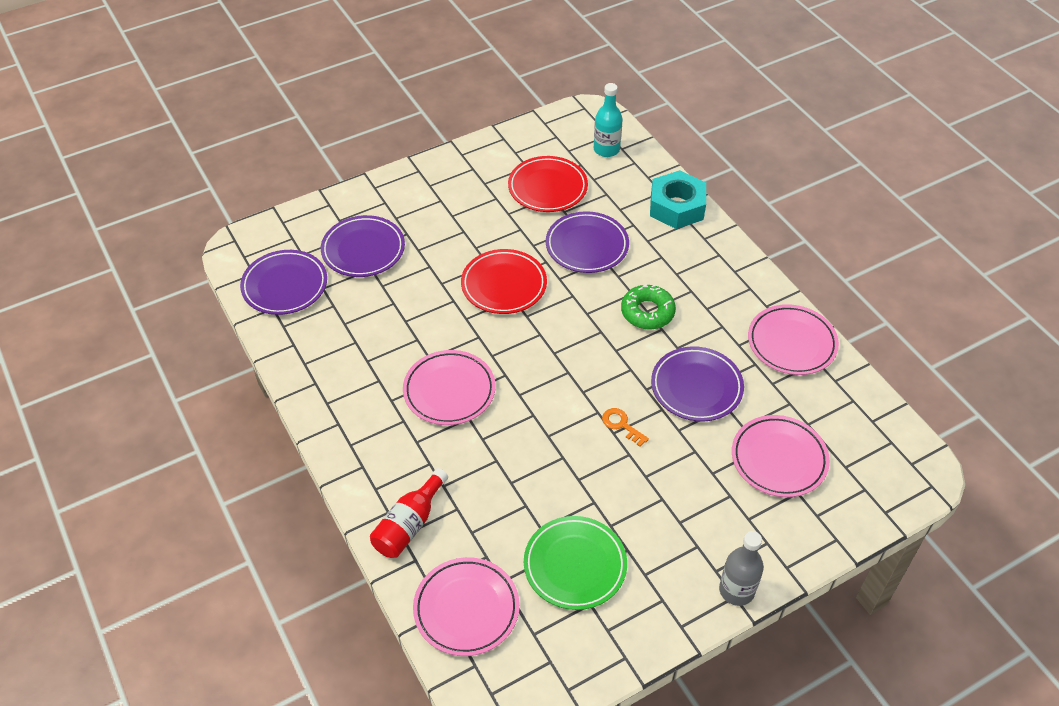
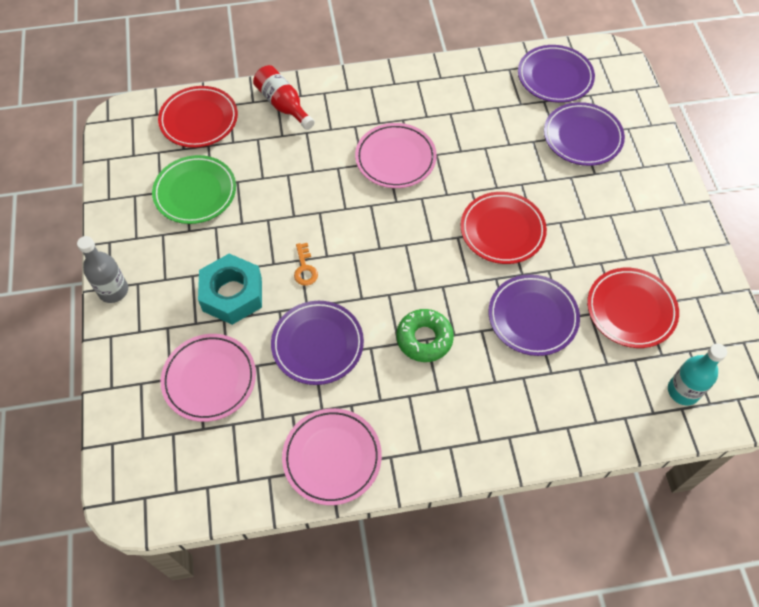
camera: 110 degrees right, 10 degrees up
(466, 609) = (199, 120): pink plate -> red plate
(621, 425) = (305, 268): orange key -> orange key turned 105 degrees clockwise
(677, 207) = (567, 428): turquoise nut -> turquoise nut (232, 294)

